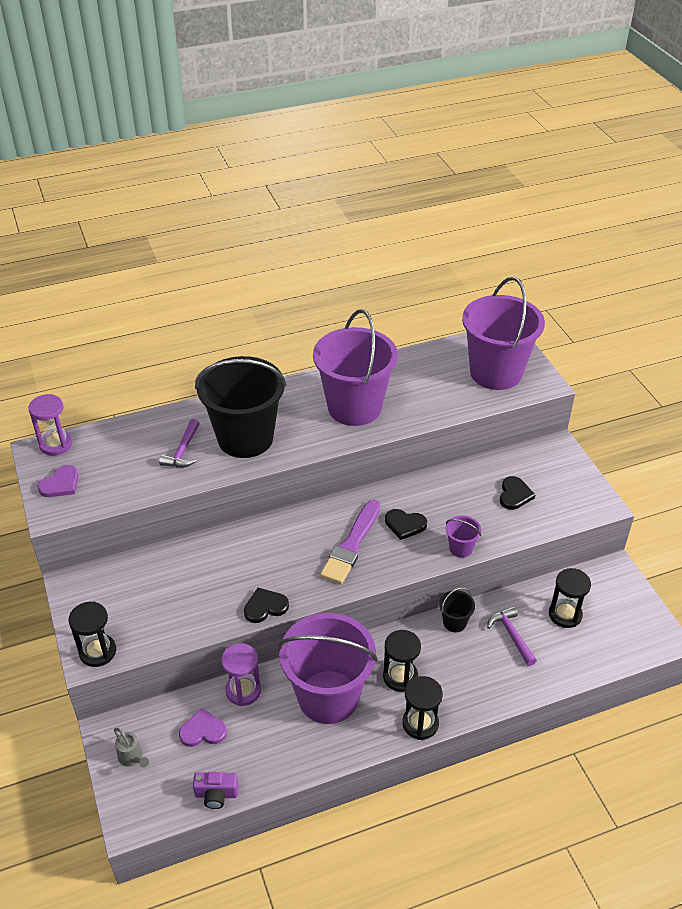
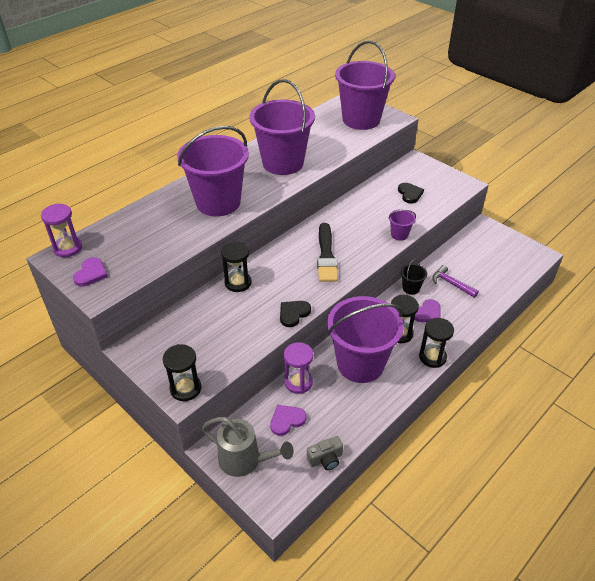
camera: 25 degrees left, 0 degrees up
(132, 758) = (245, 460): grey watering can -> grey watering can, size x1.97
(183, 451) = (176, 223): purple hammer -> none
(216, 794) = (325, 459): purple camera -> grey camera
(245, 438) = (218, 202): black bucket -> purple bucket
(351, 545) = (326, 255): purple brush -> black brush
(405, 525) = (353, 232): black heart -> none
(453, 663) = (427, 313): none -> purple heart
(565, 614) = (474, 260): black hourglass -> black hourglass (238, 283)

